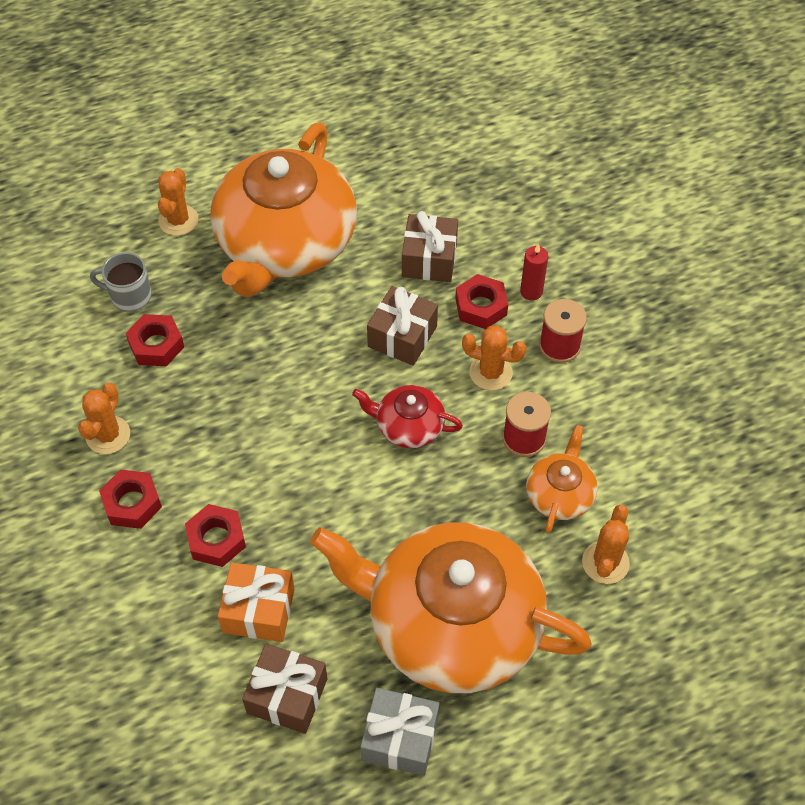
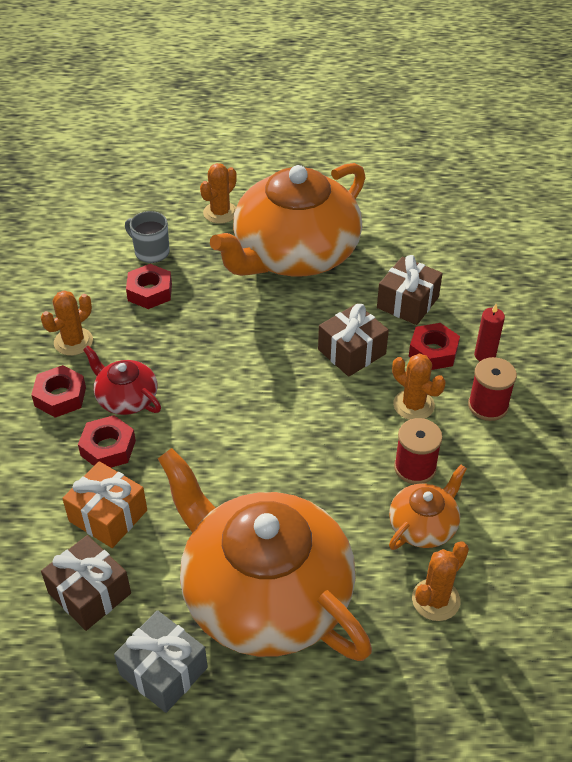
camera: 25 degrees right, 10 degrees down
(408, 426) = (318, 421): red teapot -> red teapot (126, 398)

